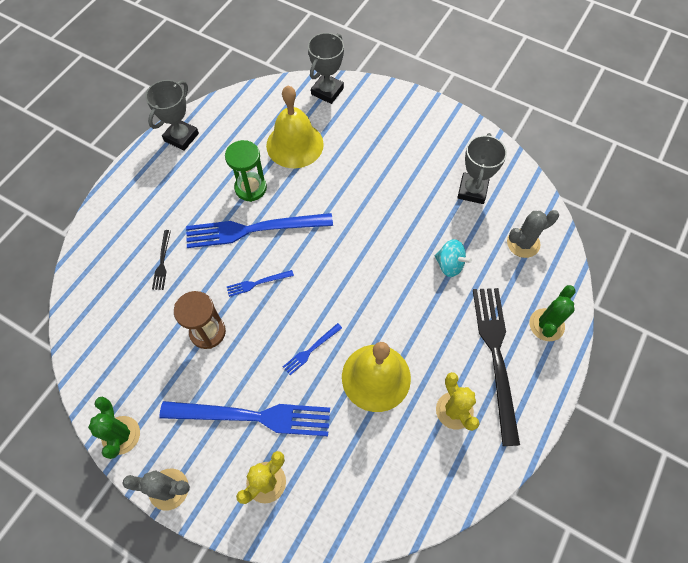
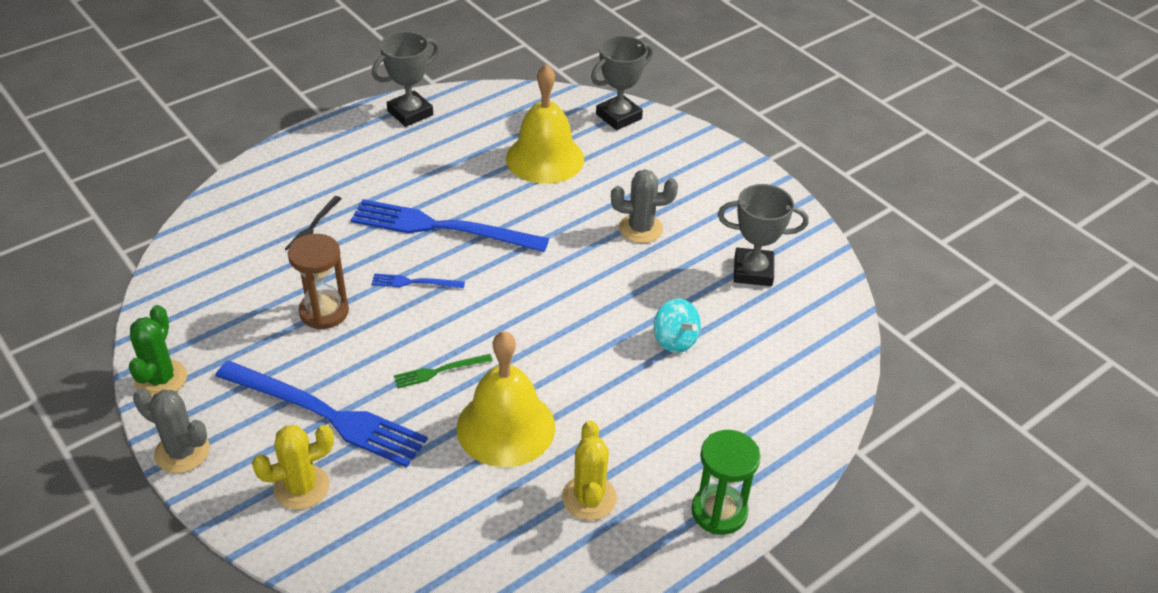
camera: 20 degrees right, 20 degrees down
(250, 188) = (463, 186): green hourglass -> green hourglass (719, 511)
(311, 350) = (439, 371): blue fork -> green fork
(472, 190) = (753, 271): grey trophy -> grey trophy turned 60 degrees clockwise
(496, 356) = (681, 458): black fork -> none
(523, 243) = (791, 349): grey cactus -> grey cactus (640, 228)
(546, 325) = (773, 448): green cactus -> none

